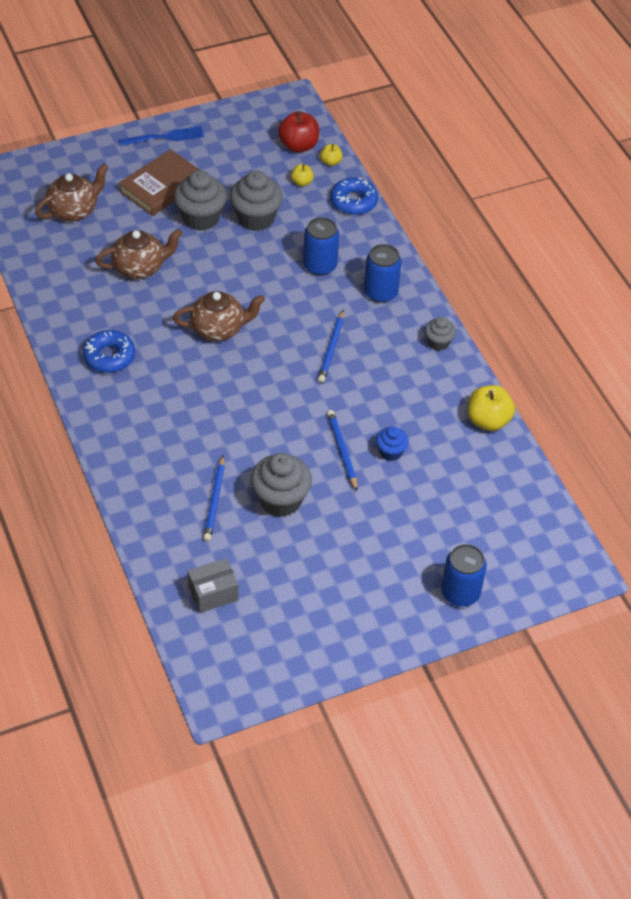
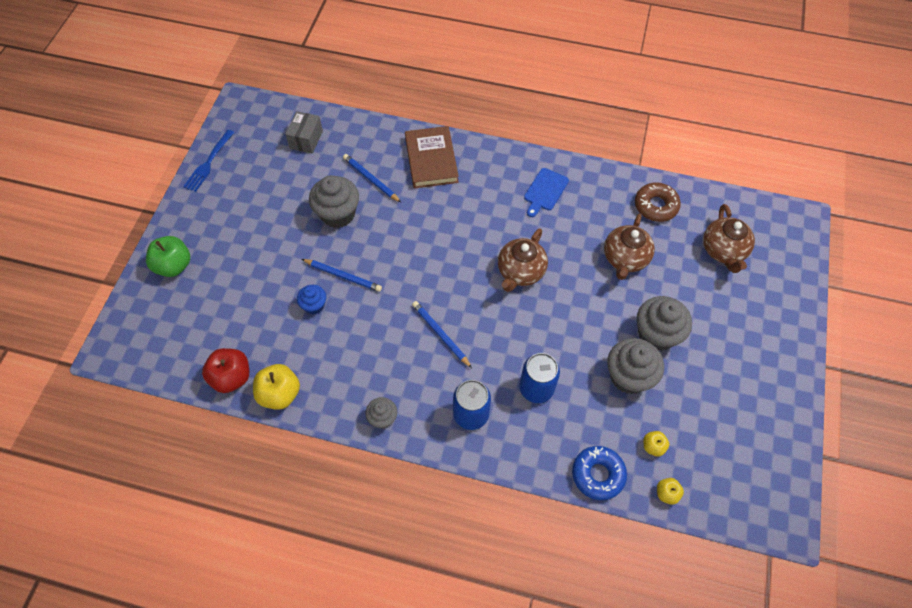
camera: 130 degrees right, 10 degrees up
(59, 272) = (656, 206): none -> brown donut
(109, 356) = (545, 191): blue donut -> blue cutting board
(162, 186) = (716, 329): brown book -> brown book (431, 160)
(165, 137) = (785, 370): blue fork -> blue fork (208, 163)
(298, 145) = (708, 480): red apple -> red apple (231, 377)
(460, 593) = (174, 266): blue can -> green apple

